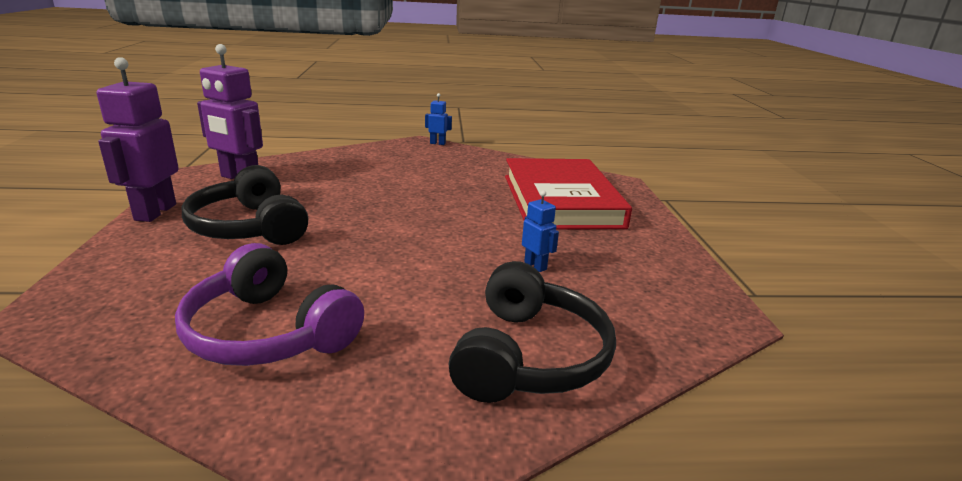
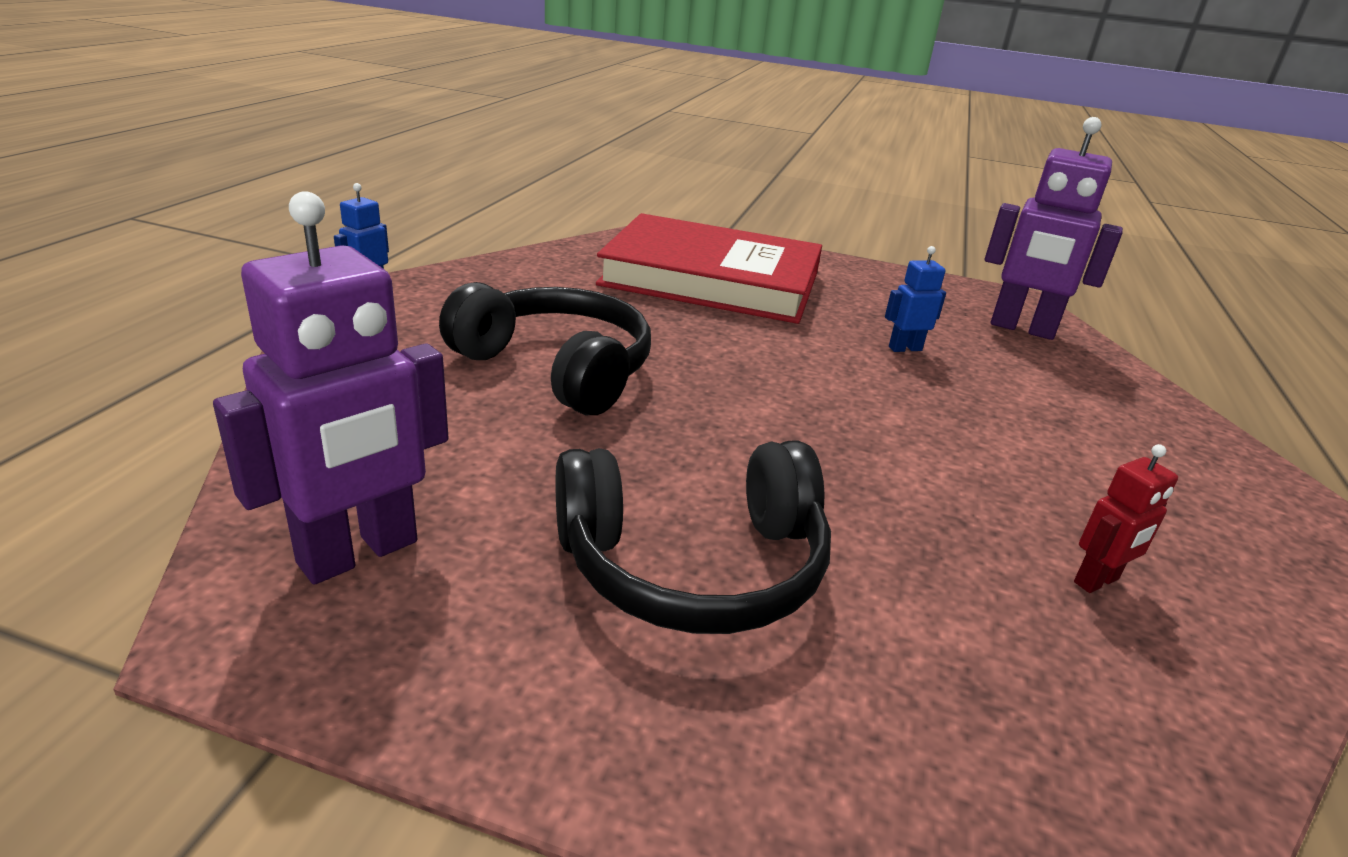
camera: 70 degrees left, 5 degrees up
(155, 212) = (519, 727): purple robot -> purple robot (1022, 329)
(268, 332) = (1097, 581): purple headphones -> red robot
(529, 356) = (1108, 407): black headphones -> black headphones (557, 368)

